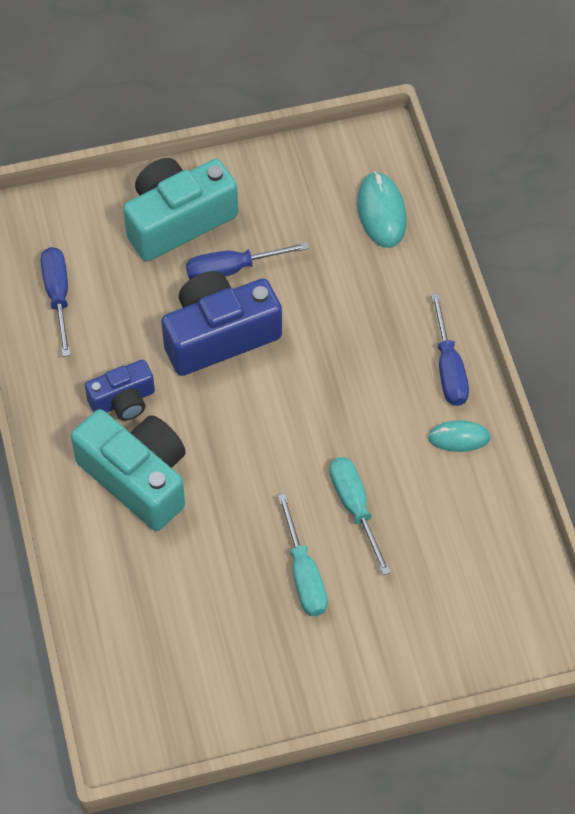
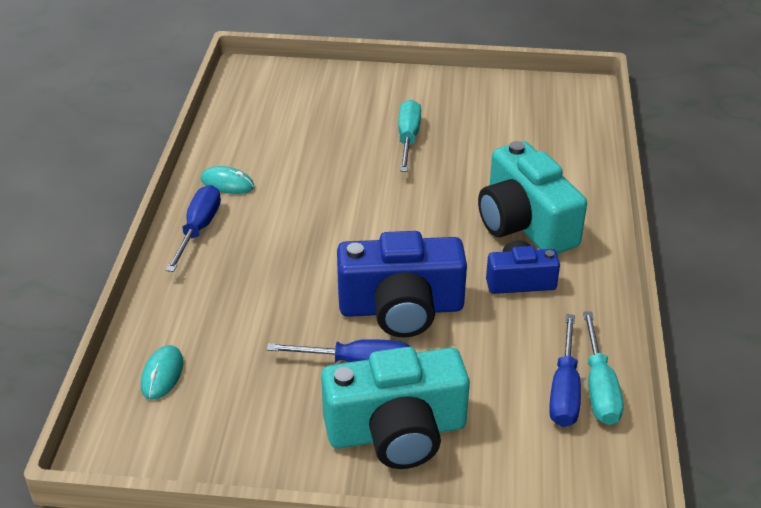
camera: 160 degrees left, 20 degrees down
(355, 508) = (344, 164): turquoise screwdriver -> turquoise screwdriver (599, 387)
(381, 212) = (162, 374): turquoise mouse -> turquoise mouse, size x0.66

